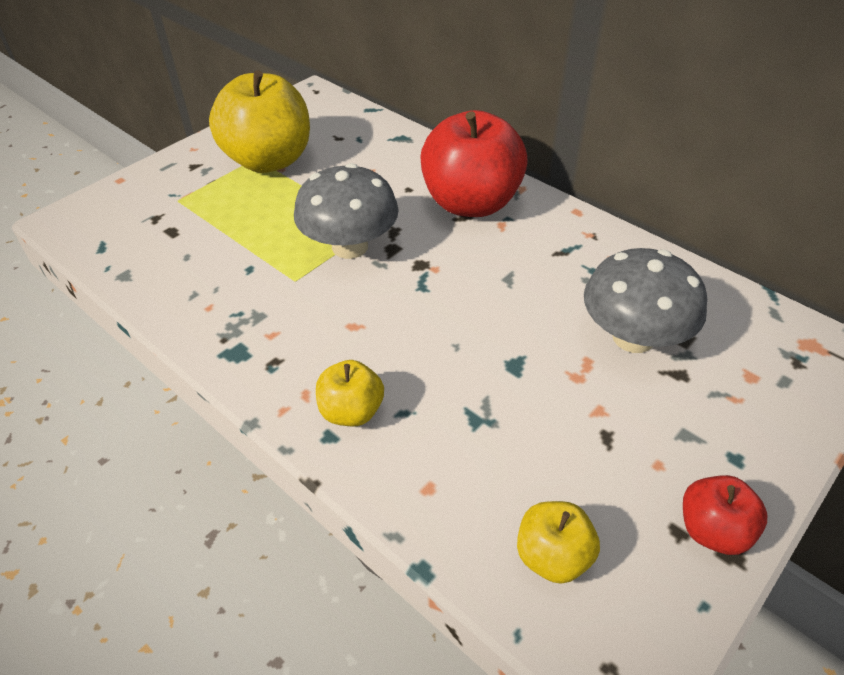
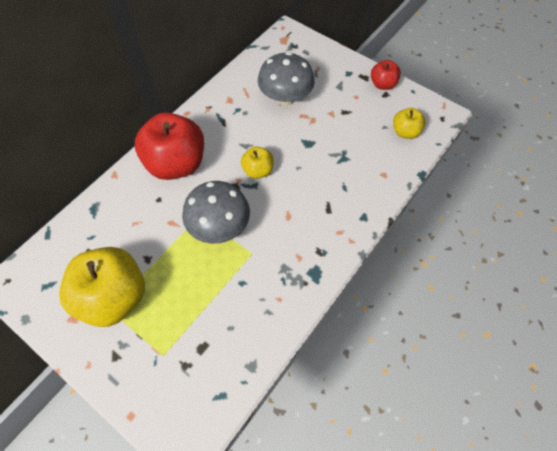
camera: 95 degrees left, 15 degrees up
(351, 411) = (347, 209): yellow apple -> yellow apple (258, 171)

